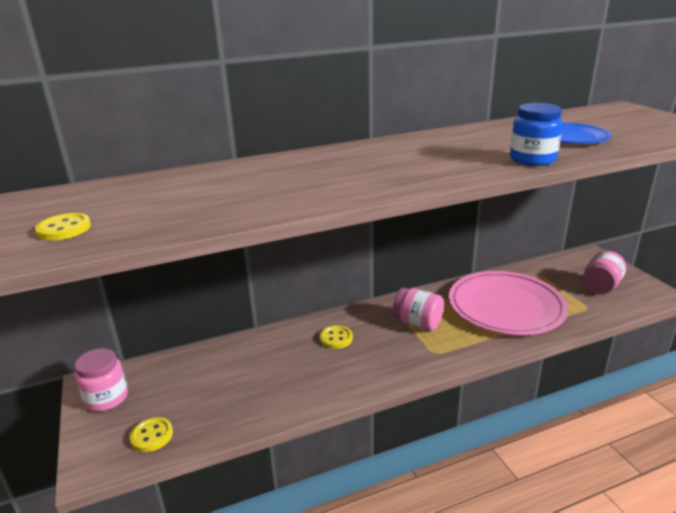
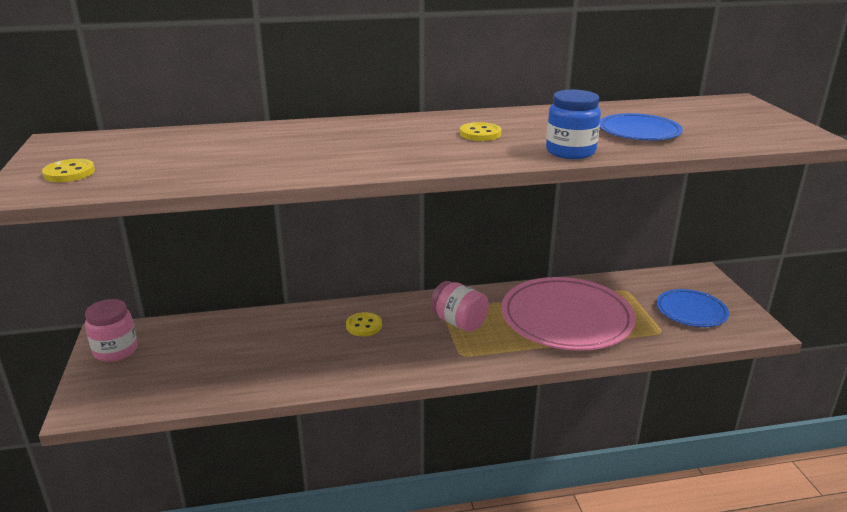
camera: 10 degrees right, 0 degrees up
(152, 436) = (145, 390): yellow button -> yellow button (480, 134)
(600, 286) = (691, 311): pink jar -> blue plate

